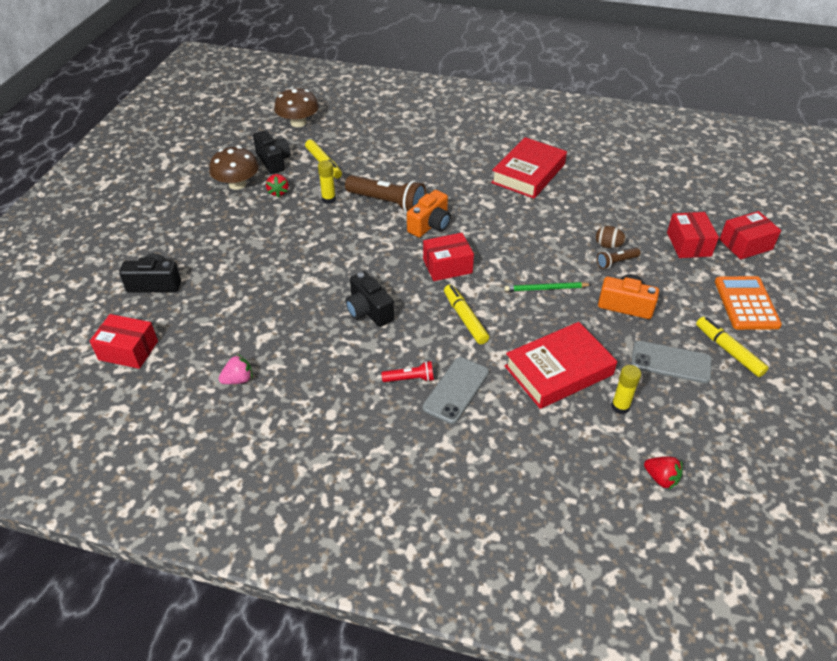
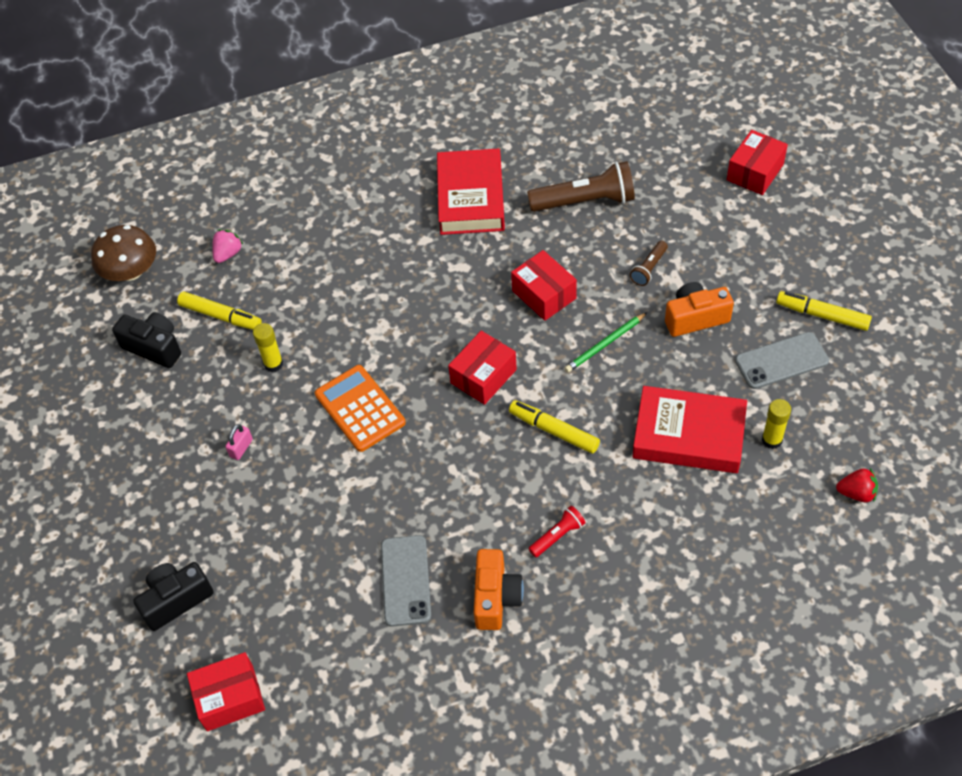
camera: 30 degrees left, 10 degrees up
(237, 184) = (140, 407): brown mushroom -> none
(238, 379) = (385, 651): pink strawberry -> pink strawberry (228, 254)
(268, 230) = (241, 448): none -> pink padlock
(278, 192) = (203, 389): red strawberry -> none
(368, 311) = (448, 483): black camera -> none
(387, 203) = (347, 330): brown flashlight -> brown flashlight (585, 201)
(430, 225) = (420, 333): orange camera -> orange camera (496, 597)
(456, 390) = (611, 519): grey phone -> grey phone (405, 580)
(558, 370) = (688, 435): red book -> red book turned 75 degrees clockwise
(608, 245) = (626, 251): brown egg -> none
(689, 244) = (702, 203): red box -> red box (544, 294)
(746, 303) = (802, 248): orange calculator -> orange calculator (360, 408)

